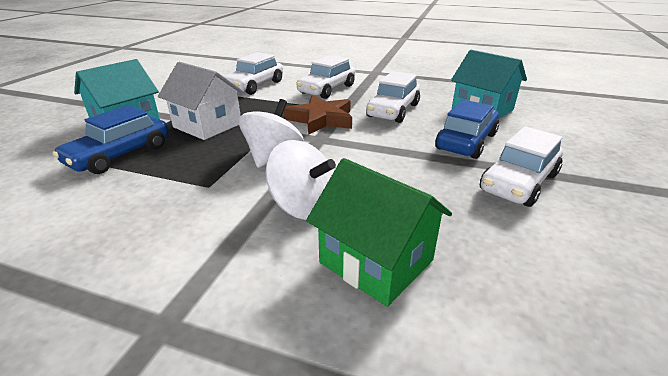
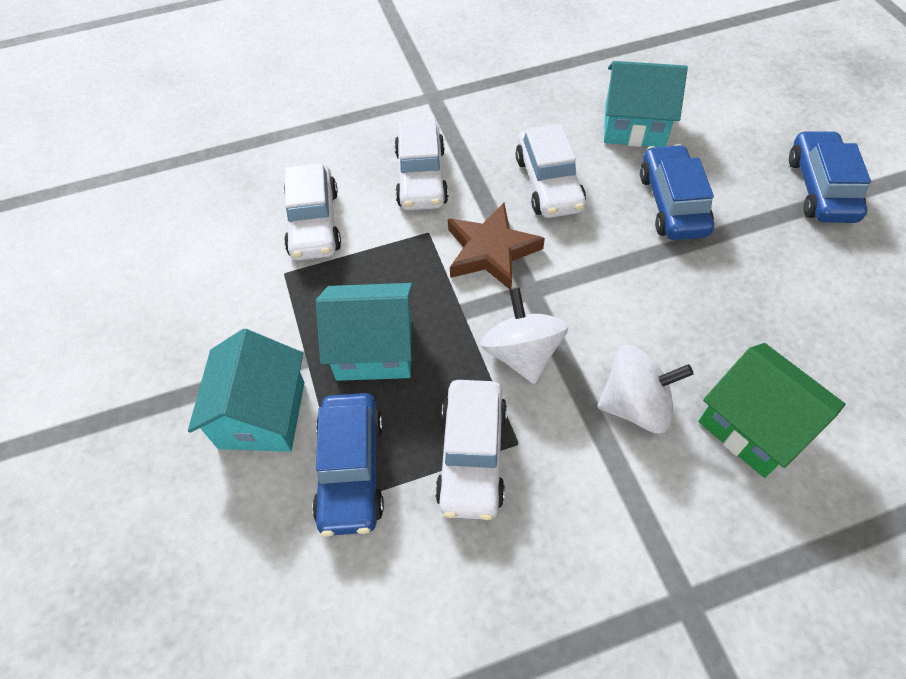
camera: 35 degrees left, 25 degrees up
(207, 125) = (374, 349): white house -> turquoise house
(376, 261) = (753, 426): green house -> green house turned 45 degrees clockwise
(519, 182) = (765, 246): white car -> white car (472, 455)
(610, 175) = (820, 188): none -> blue car

